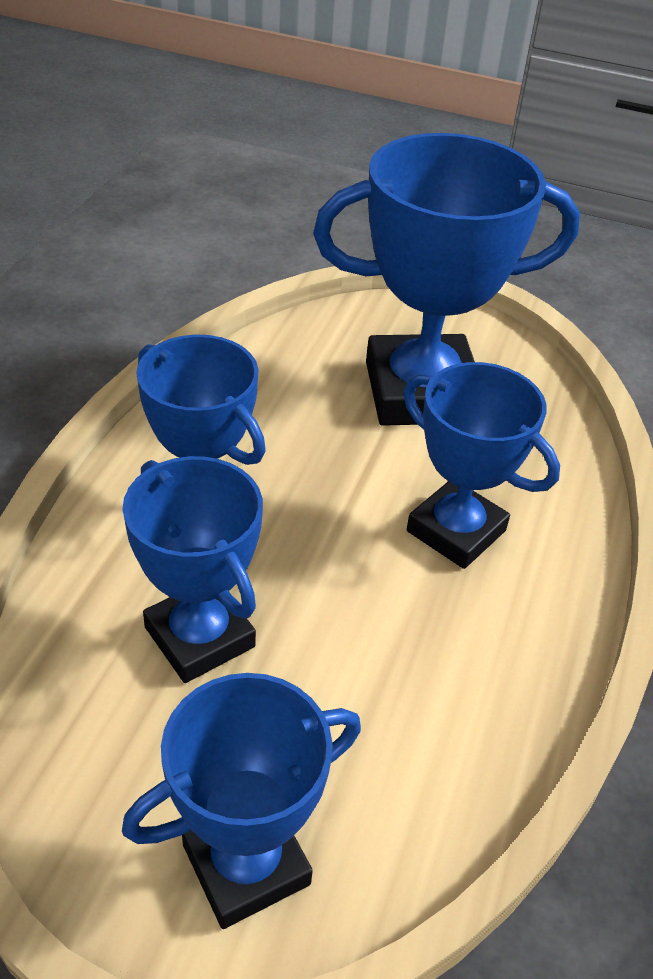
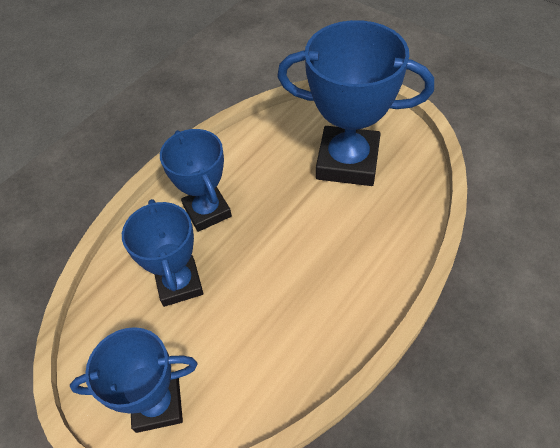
camera: 25 degrees right, 10 degrees up
(456, 531) = (331, 250): blue trophy -> none

